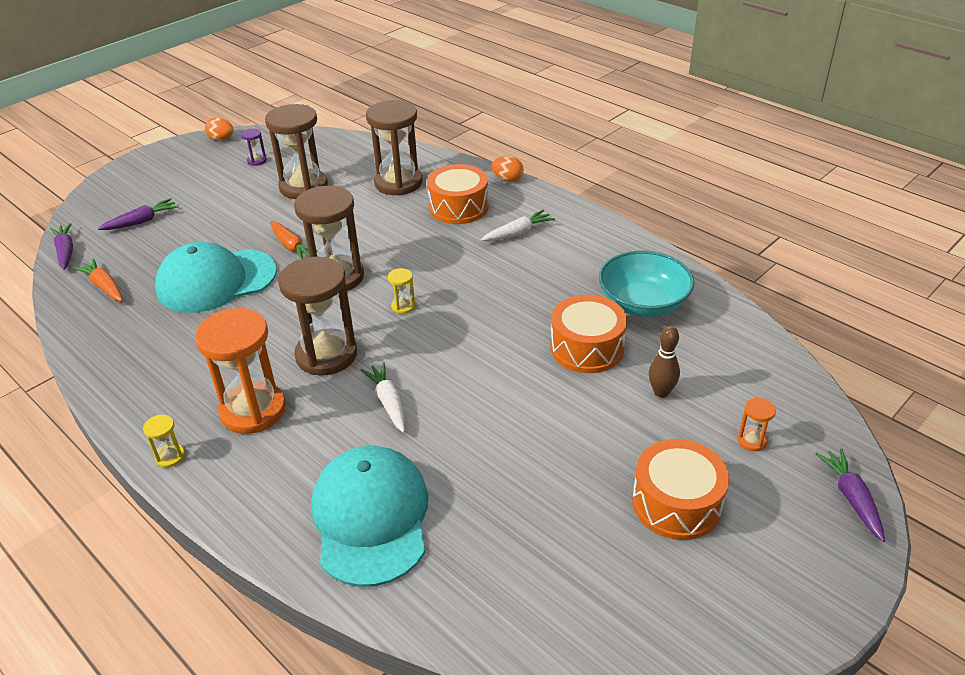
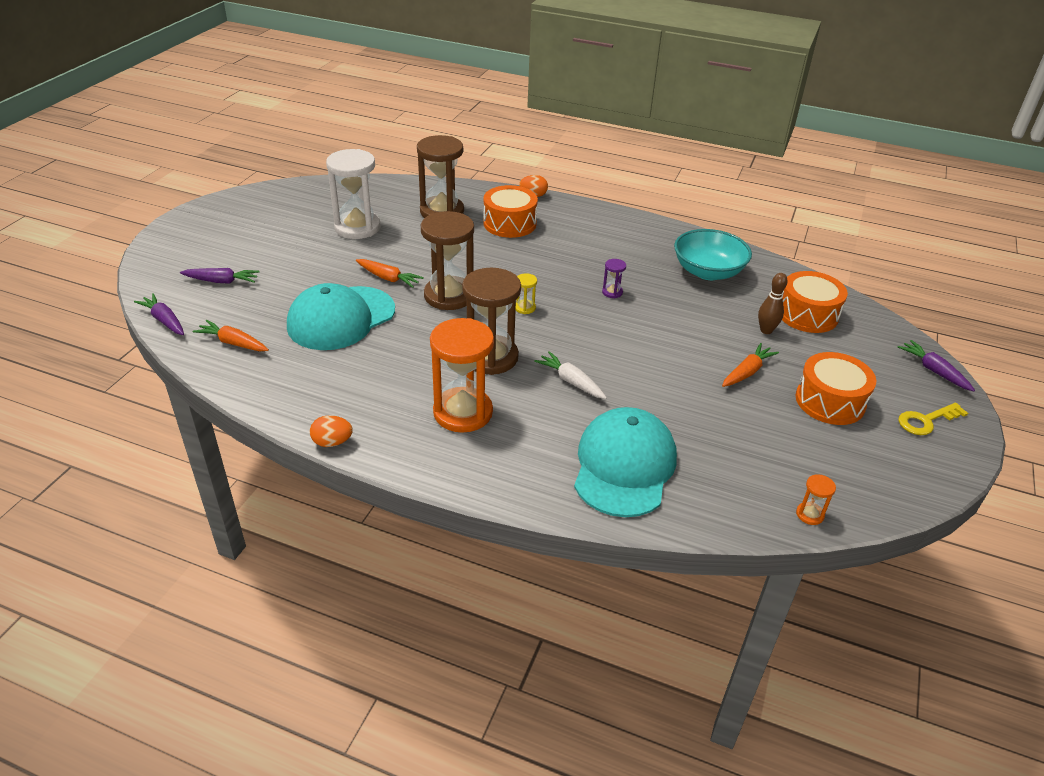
camera: 25 degrees left, 0 degrees up
(141, 221) = (221, 281): purple carrot -> purple carrot turned 60 degrees clockwise
(170, 457) = (420, 464): yellow hourglass -> none
(221, 139) = (241, 198): orange egg -> orange egg (332, 442)
(257, 161) = (293, 212): purple hourglass -> purple hourglass (612, 292)
(303, 187) = (357, 227): brown hourglass -> white hourglass
(371, 517) = (624, 466): turquoise cap -> turquoise cap turned 45 degrees clockwise
(518, 233) = (574, 236): white carrot -> none
(587, 348) = (691, 310): orange drum -> orange drum (807, 314)
(598, 439) = (747, 372): none -> orange carrot
(752, 440) = (848, 349): orange hourglass -> orange hourglass (809, 514)
(790, 564) = (926, 421): none -> yellow key

